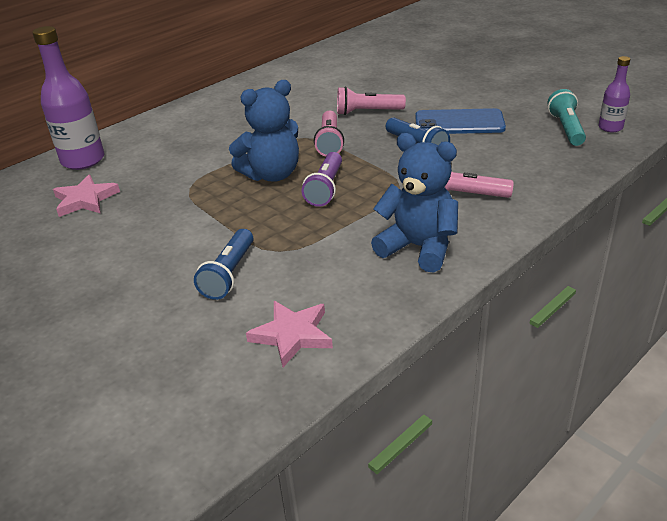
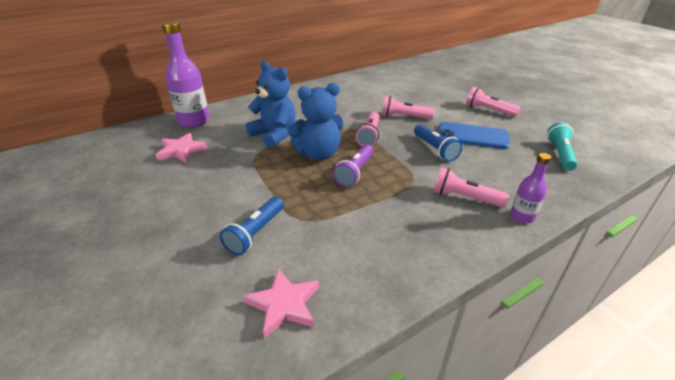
camera: 10 degrees right, 0 degrees up
(418, 247) = (415, 239): blue teddy bear -> blue teddy bear (274, 134)
(473, 87) = (488, 110): none -> pink flashlight
(610, 127) = (598, 159): purple bottle -> purple bottle (522, 216)

